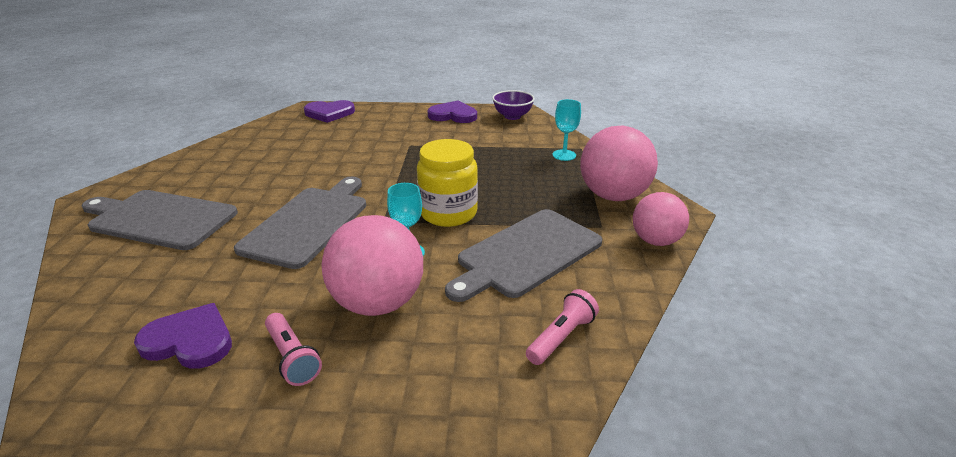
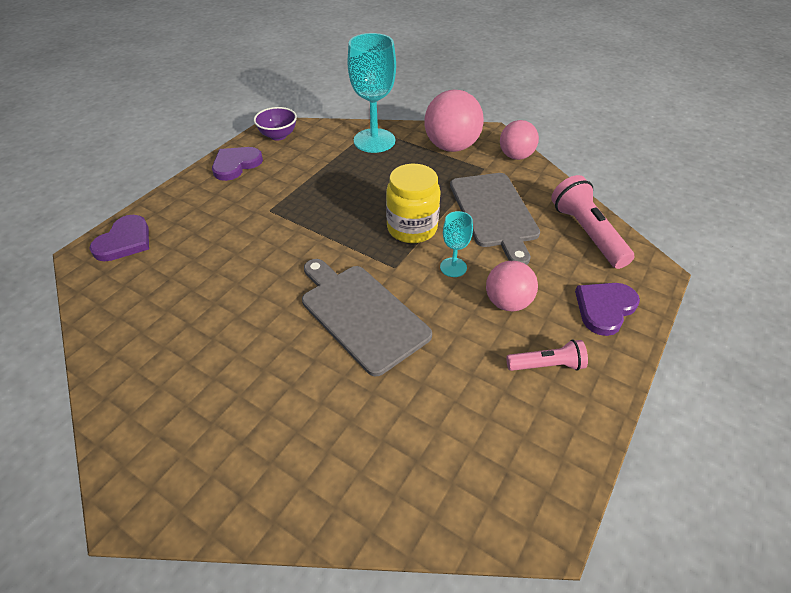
camera: 60 degrees left, 15 degrees up
(159, 219) = (255, 432): grey cutting board -> none
(190, 340) = (494, 427): purple heart -> purple heart (604, 308)
(378, 303) = (507, 302): pink ball -> pink ball, size x0.64
(561, 337) = (586, 233): pink flashlight -> pink flashlight, size x1.71
(564, 155) = (374, 141): turquoise goblet -> turquoise goblet, size x2.02

